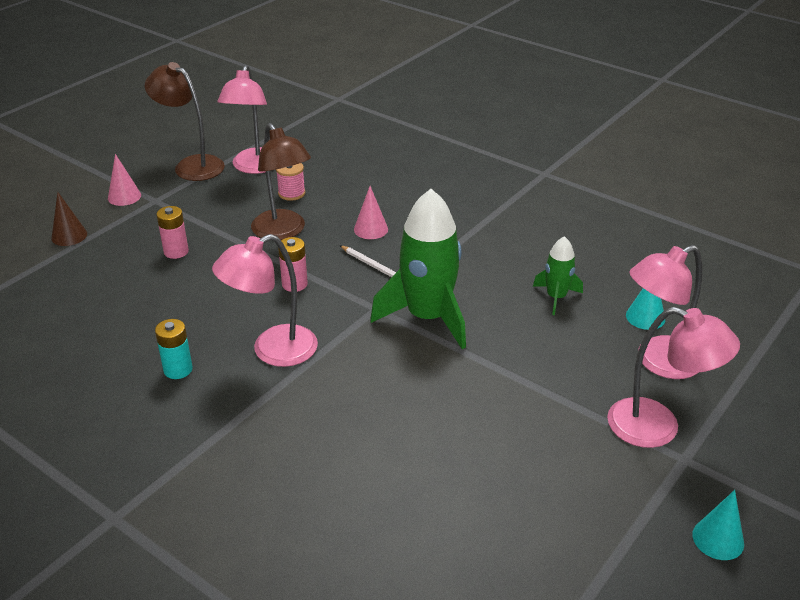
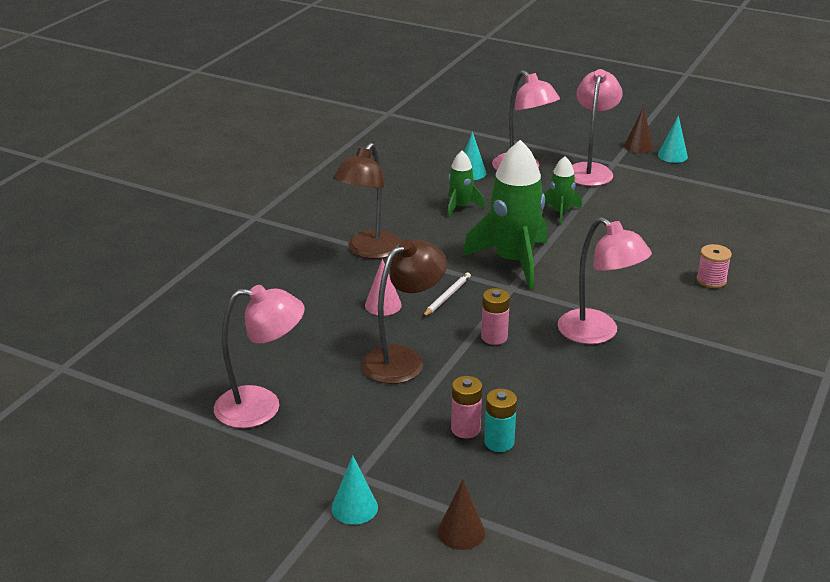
camera: 100 degrees left, 5 degrees down
(124, 196) = (354, 507): pink cone -> turquoise cone
(178, 369) = (651, 382): turquoise battery -> turquoise battery (499, 442)
(192, 165) = (261, 464): brown lamp -> brown lamp (369, 251)
(291, 193) = (321, 367): pink spool -> pink spool (711, 280)
(534, 374) = (560, 213): none -> green rocket
(748, 503) = (638, 146): none -> brown cone

